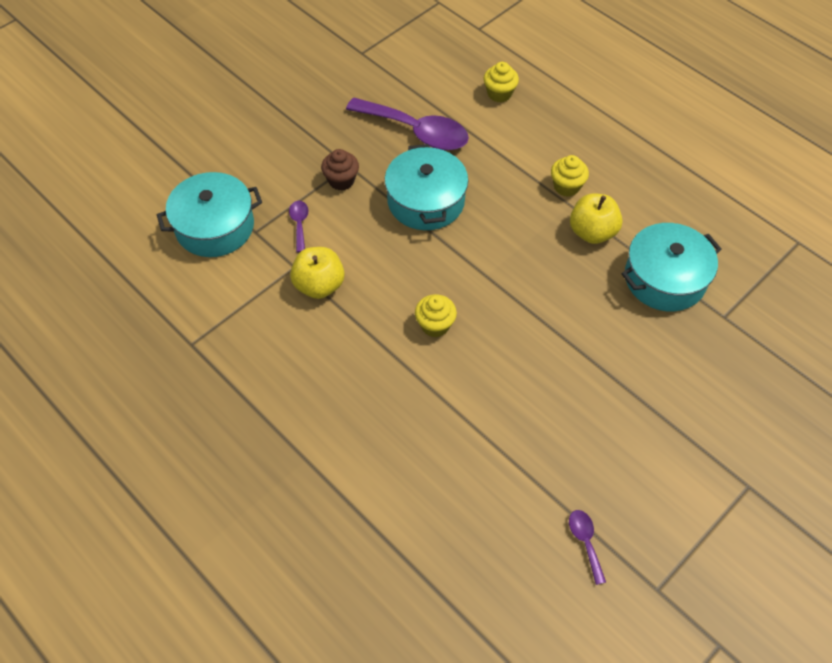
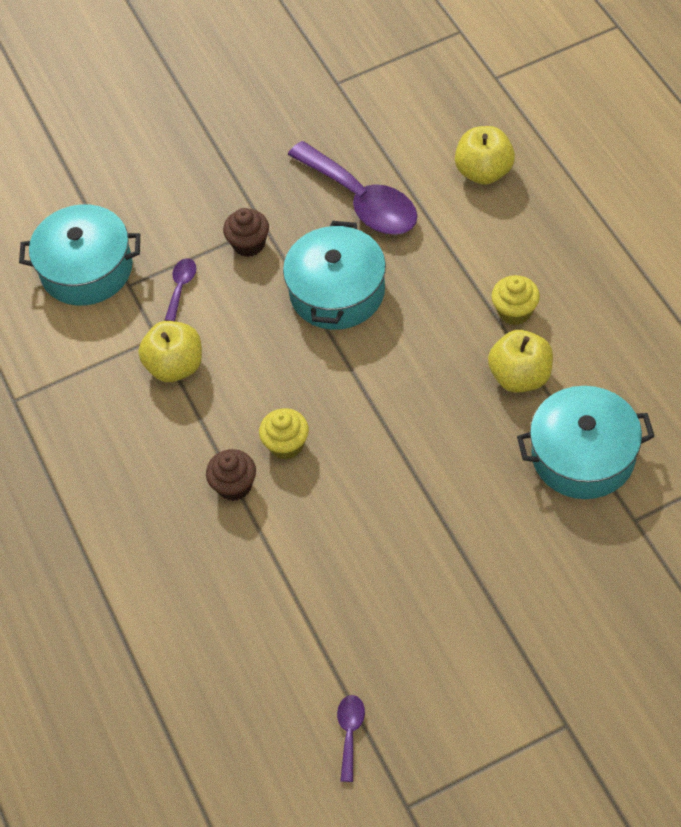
camera: 25 degrees right, 0 degrees up
(406, 367) = (234, 486): none -> brown cupcake
(499, 94) = (484, 172): yellow cupcake -> yellow apple

